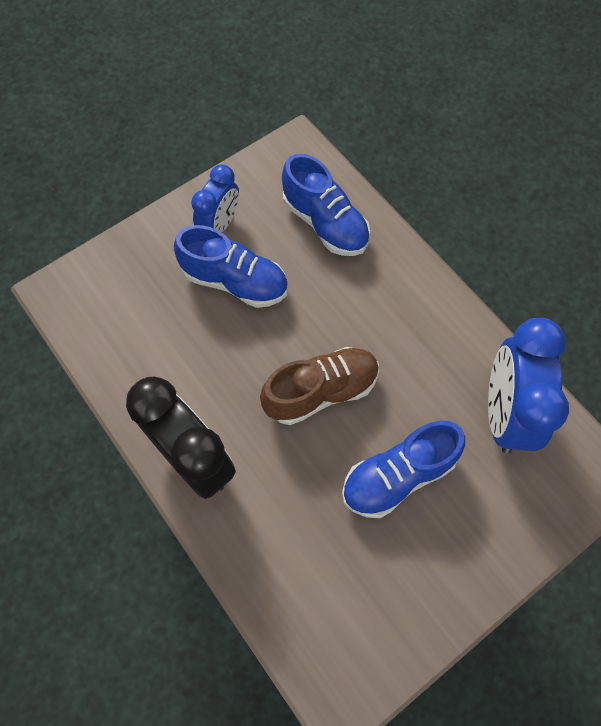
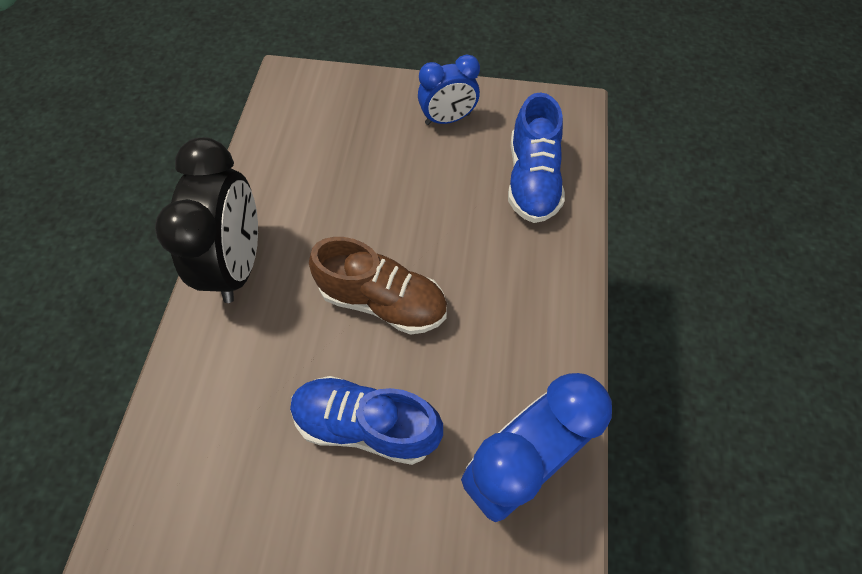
camera: 45 degrees right, 5 degrees down
(235, 281) = (412, 167): blue shoe -> none

